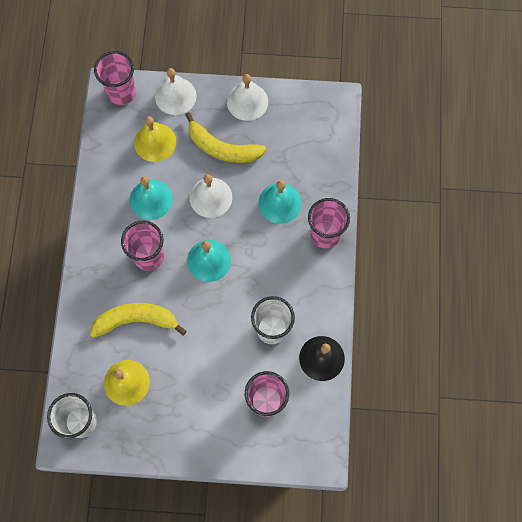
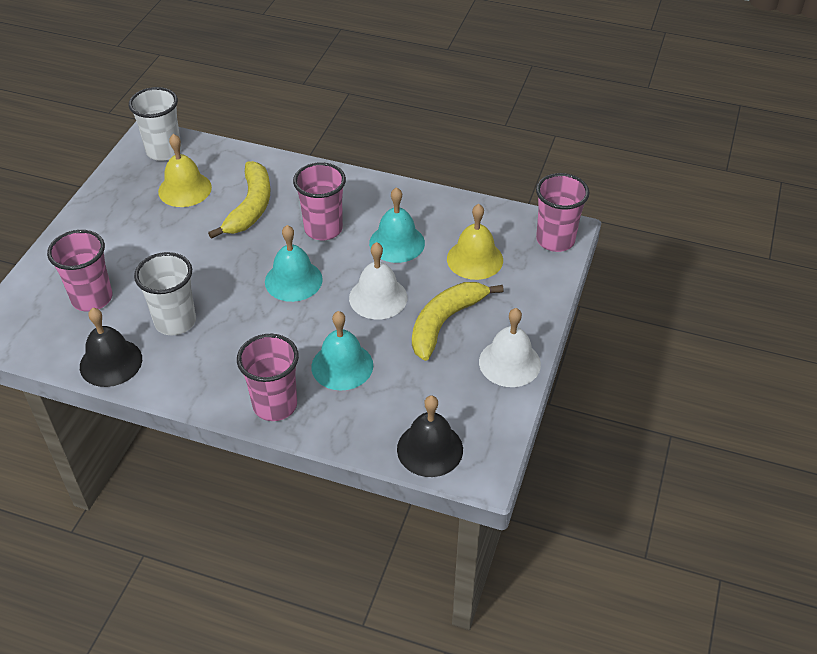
camera: 105 degrees right, 25 degrees down
(175, 96) = (538, 290): white bell -> none
(330, 133) = (430, 449): none -> black bell

